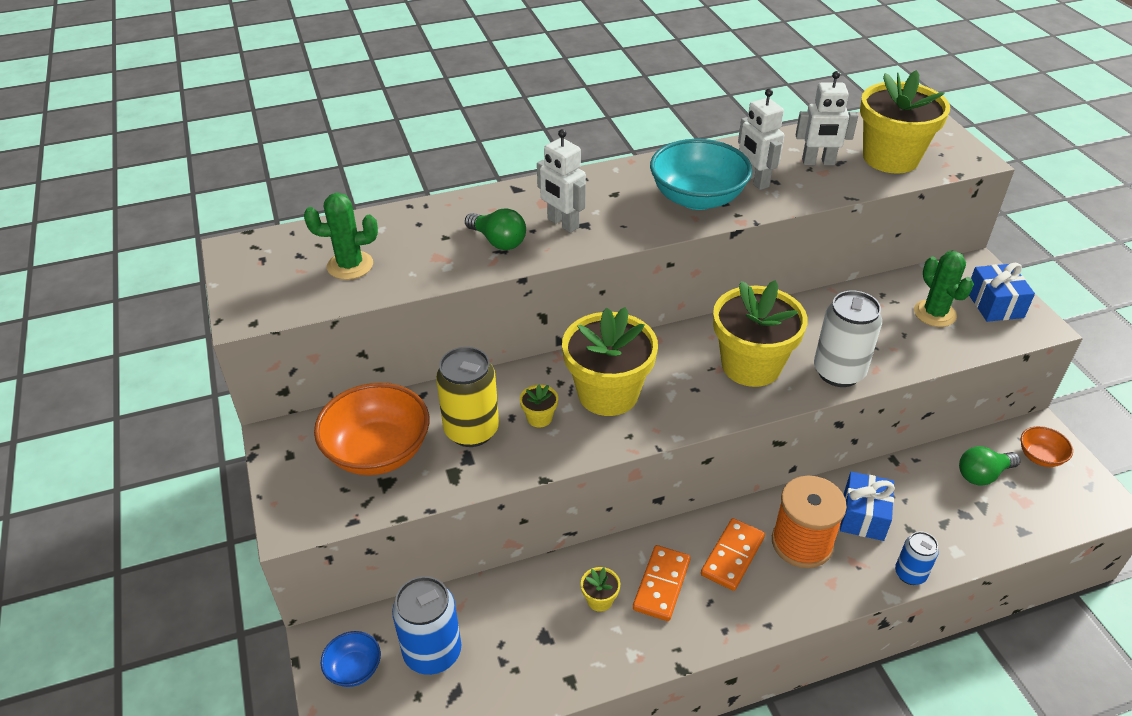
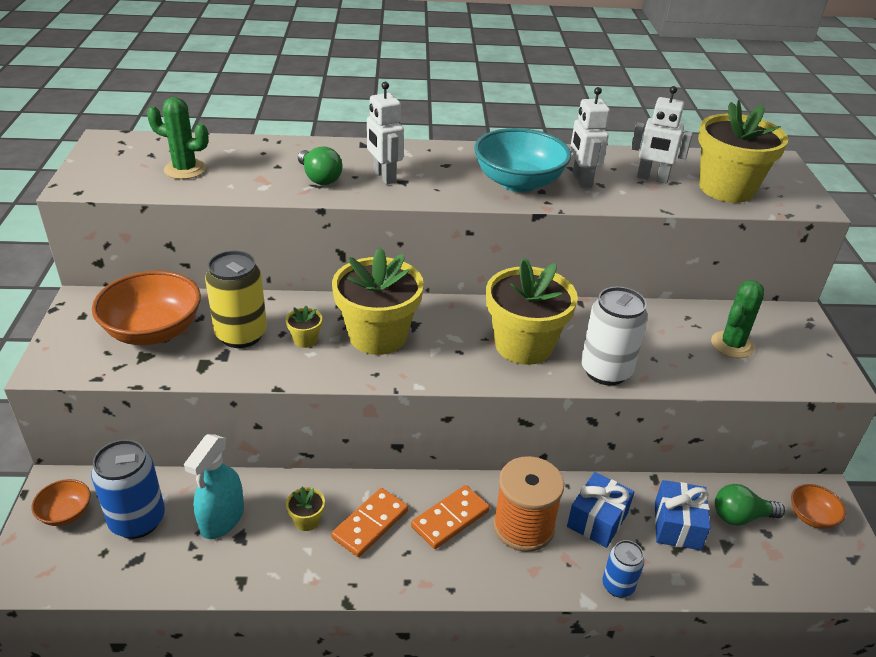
camera: 15 degrees right, 5 degrees down
(354, 668) = (66, 513): blue bowl -> orange bowl
(516, 624) = (222, 519): none -> turquoise spray bottle
(934, 313) = (732, 345): green cactus -> green cactus turned 45 degrees clockwise
(994, 304) = (799, 351): blue gift -> blue gift (677, 525)

